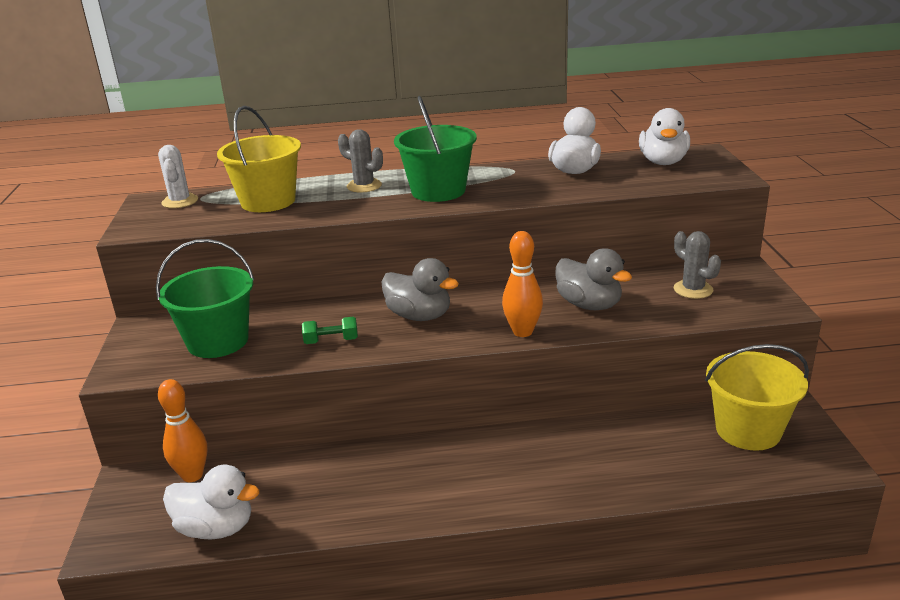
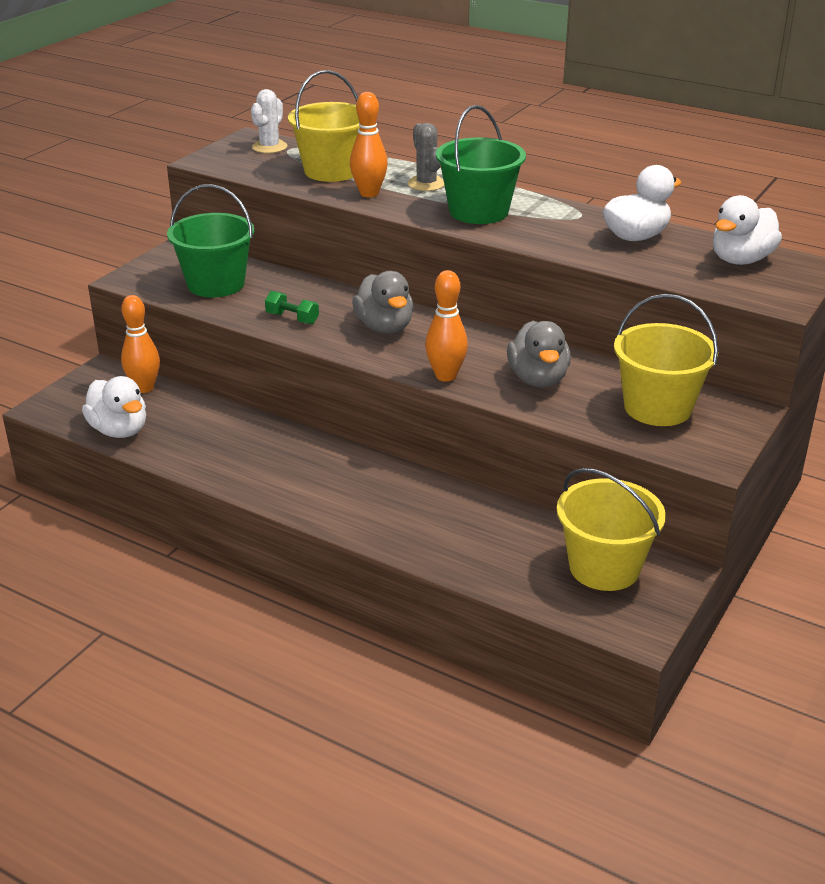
camera: 35 degrees right, 5 degrees up
(329, 207) = (369, 193): none -> orange bowling pin
(693, 289) = (657, 407): grey cactus -> yellow bucket

